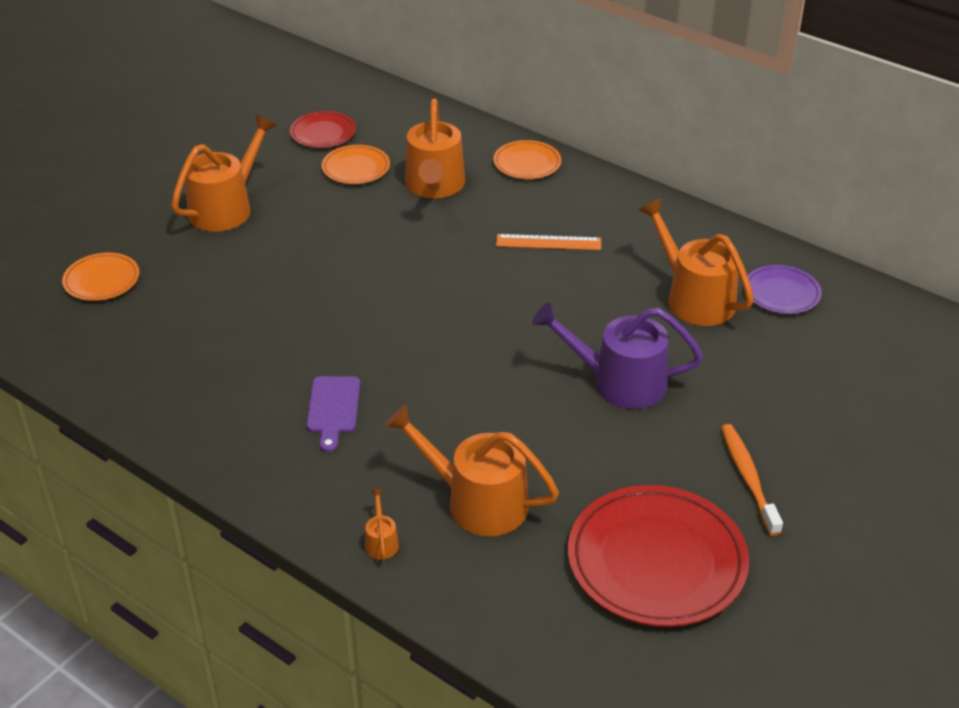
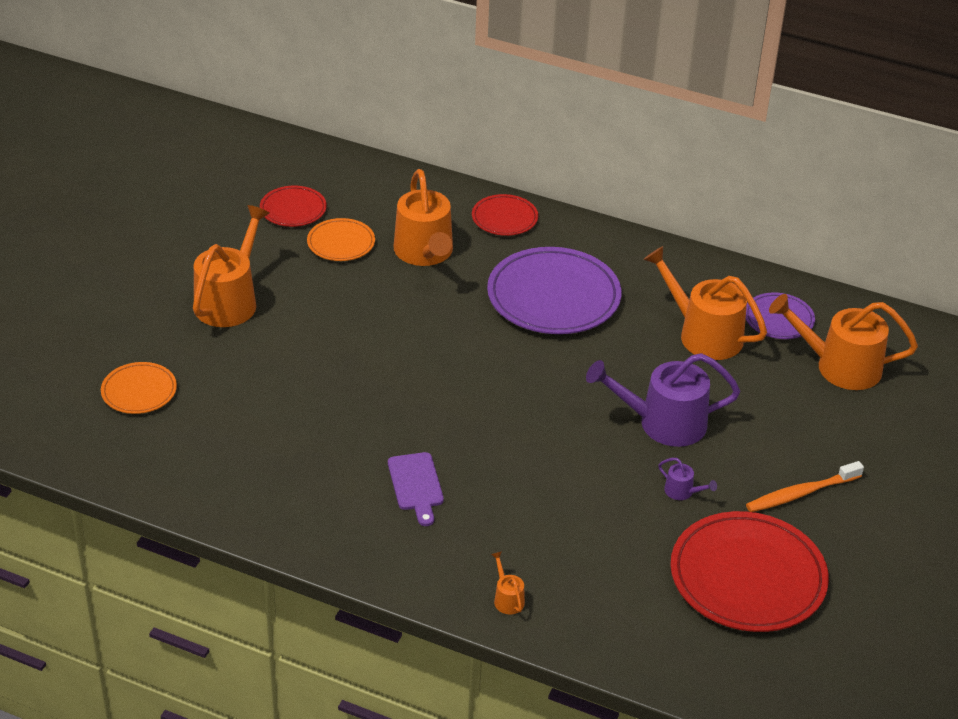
camera: 15 degrees left, 0 degrees up
(477, 502) = (578, 550): orange watering can -> orange watering can (840, 366)
(527, 163) = (504, 218): orange plate -> red plate
(548, 242) = (553, 297): orange ruler -> purple plate
(614, 456) = (682, 492): none -> purple watering can
(748, 478) = (801, 493): orange toothbrush -> orange toothbrush turned 90 degrees counterclockwise

